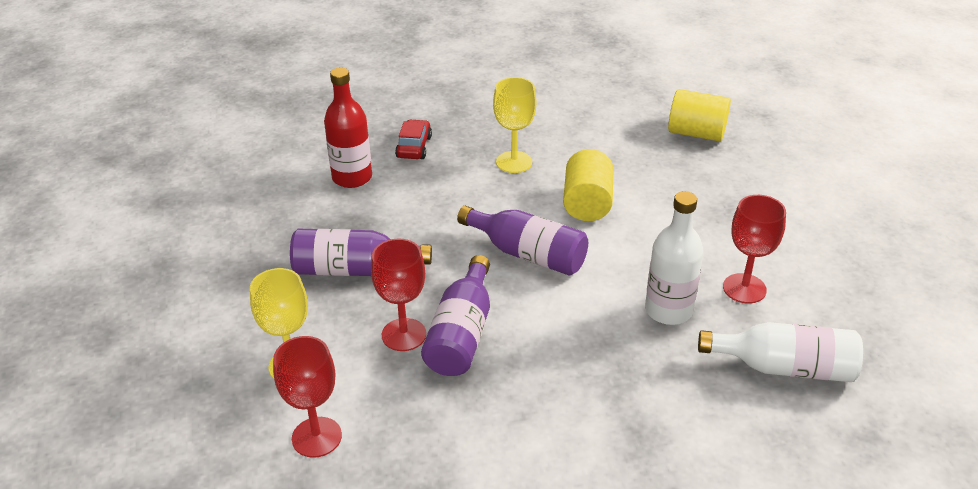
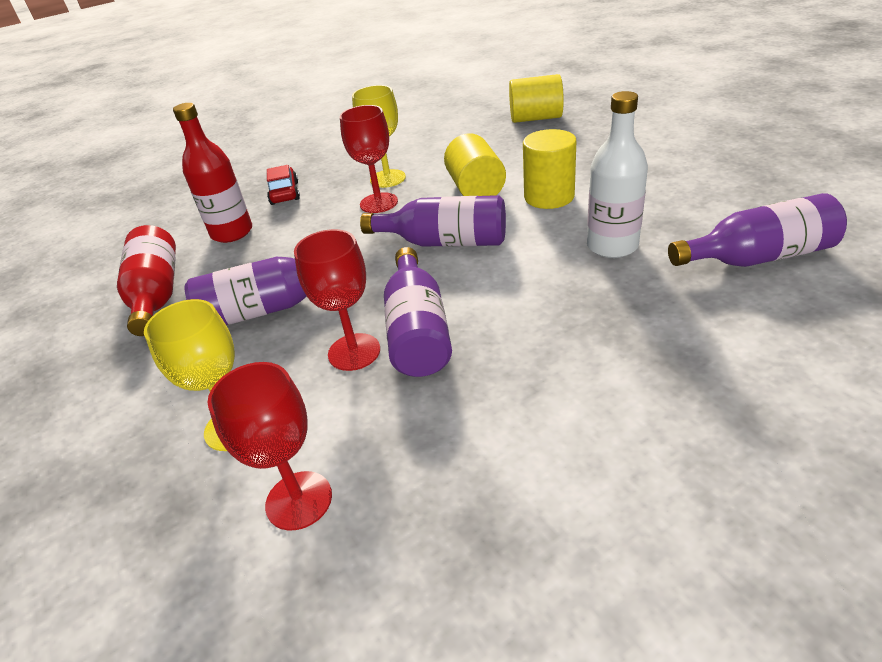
camera: 15 degrees left, 0 degrees up
(270, 223) = (157, 295): none -> red bottle
(648, 237) = (549, 197): none -> yellow cylinder
(744, 288) = (666, 209): red goblet -> red goblet (379, 203)
(784, 367) = (757, 257): white bottle -> purple bottle

